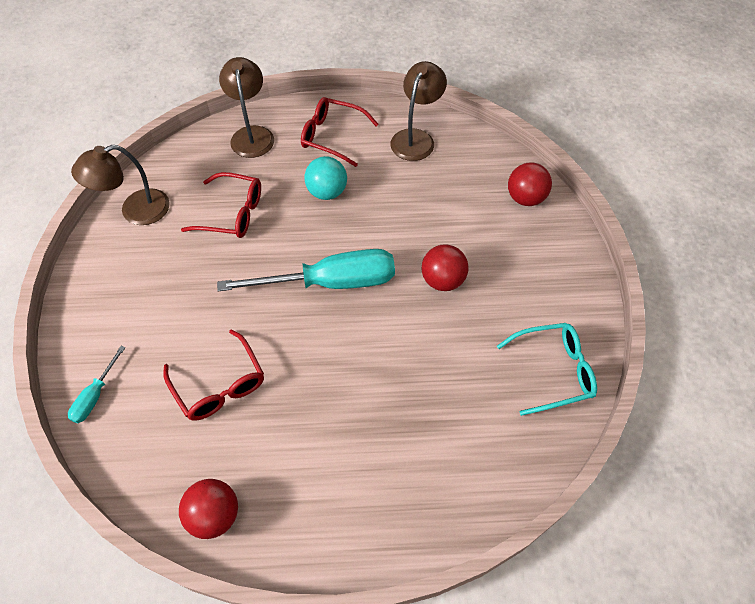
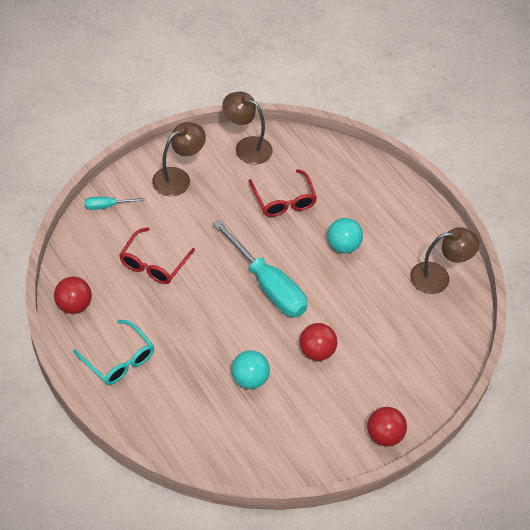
camera: 55 degrees right, 5 degrees down
(252, 134) = (361, 174): brown lamp -> brown lamp (178, 178)
(332, 136) = (397, 223): red glasses -> none
(442, 363) = (249, 379): none -> turquoise ball
(525, 198) = (432, 375): red ball -> red ball (384, 435)
(553, 371) = (287, 450): turquoise glasses -> turquoise glasses (119, 360)

